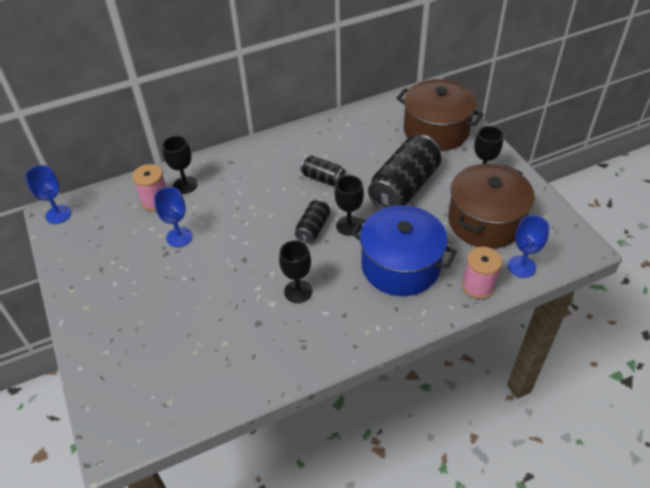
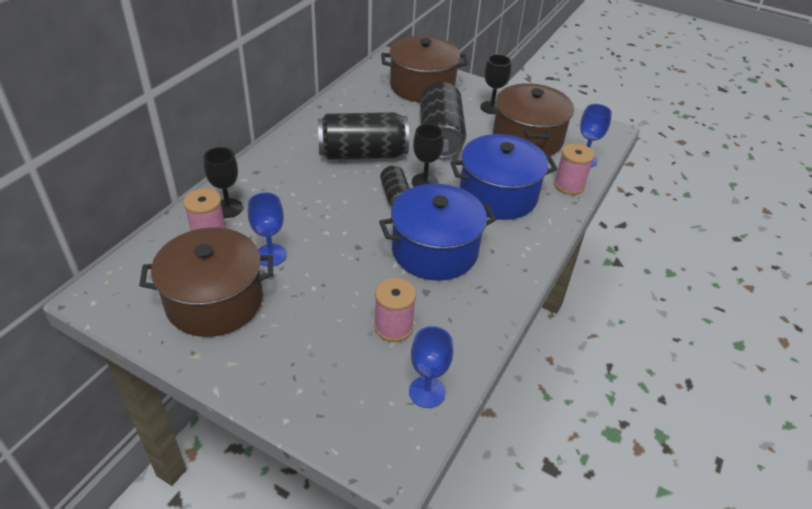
camera: 40 degrees left, 5 degrees down
(58, 214) = (99, 292): blue goblet -> blue goblet (427, 392)
(115, 255) = (214, 301): none -> brown pot
(208, 339) = (393, 327): none -> pink spool
(298, 291) = (435, 250): black goblet -> blue pot
(323, 178) = (362, 154): black can -> black can, size x1.94

